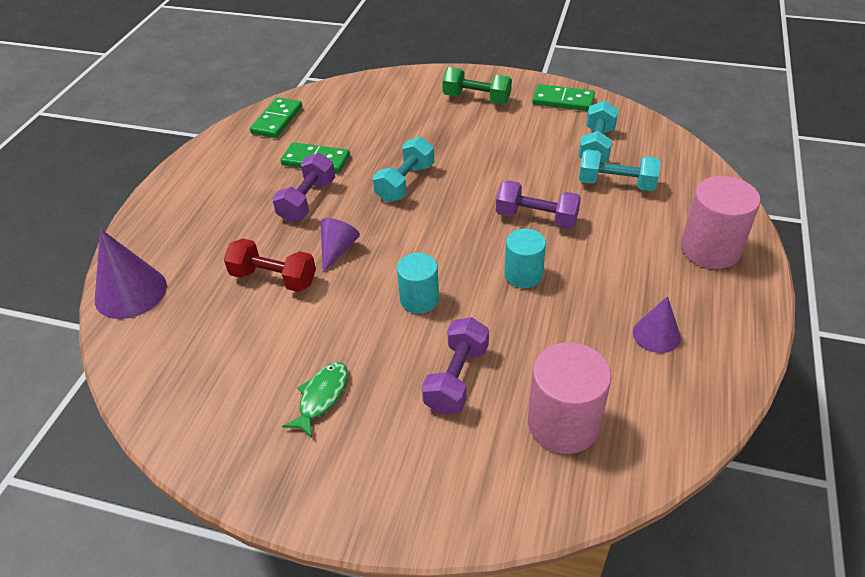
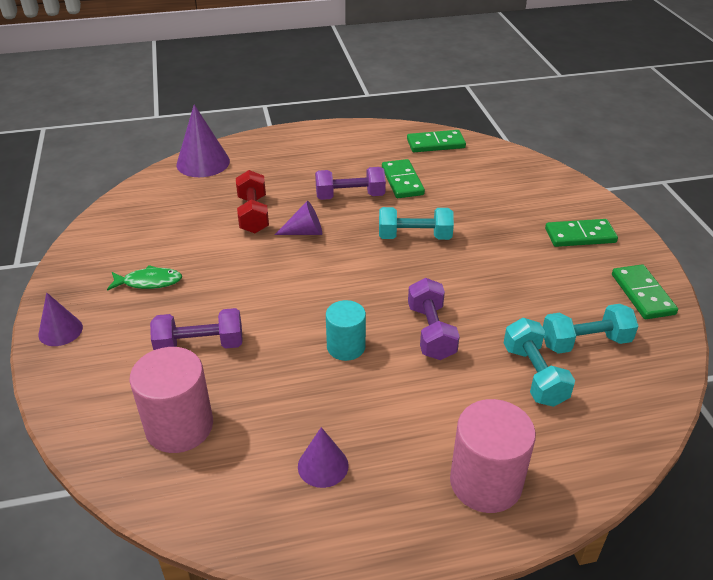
camera: 60 degrees right, 5 degrees down
(350, 503) = (60, 331): none -> purple cone
(419, 299) = (276, 295): turquoise cylinder -> none
(476, 99) = (580, 236): green dumbbell -> green domino

